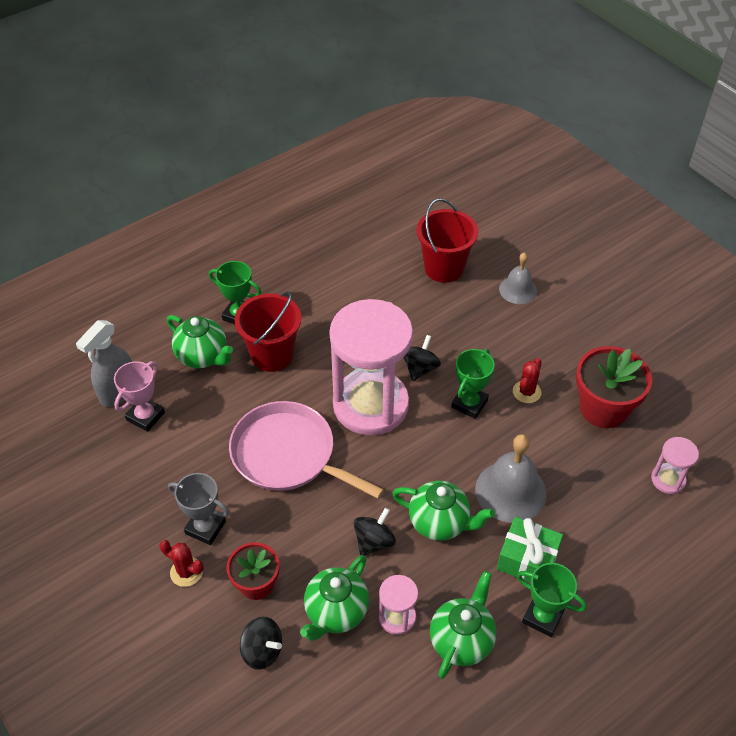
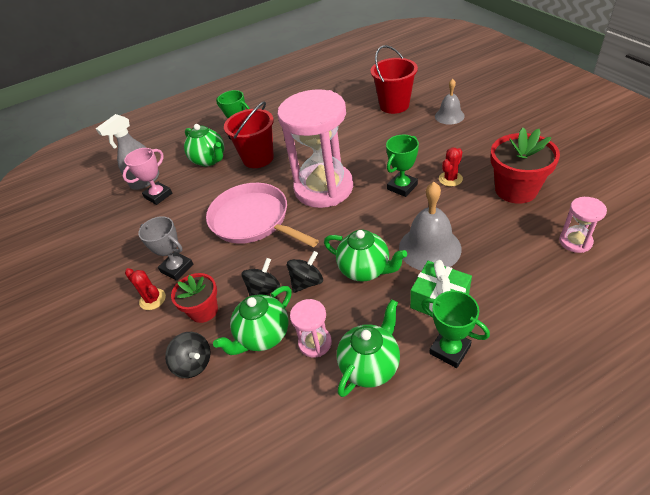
camera: 15 degrees right, 5 degrees down
(420, 368) = (366, 165): black spinning top -> black spinning top (264, 290)

